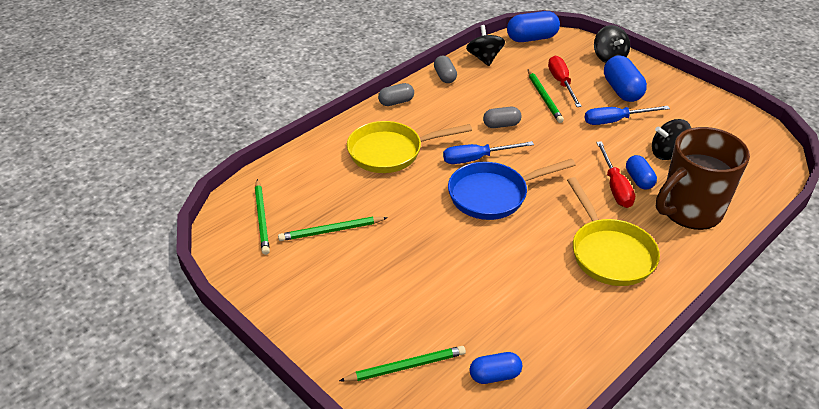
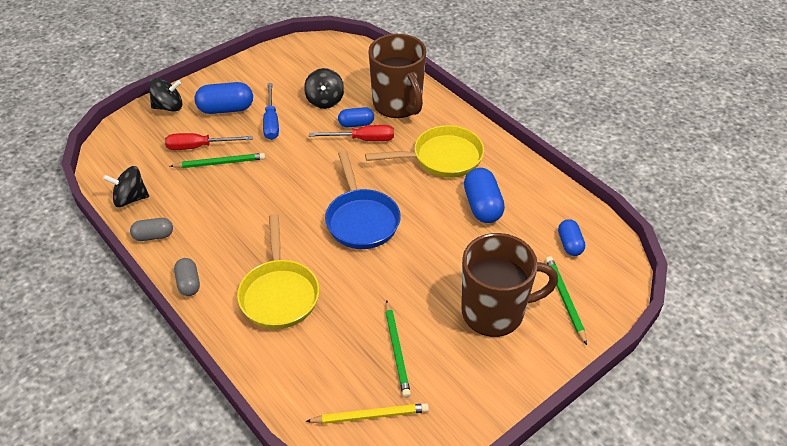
camera: 85 degrees left, 5 degrees up
(262, 218) = (370, 415): green pencil -> yellow pencil
(383, 303) = (495, 312): none -> brown mug
(477, 158) = (305, 225): blue screwdriver -> none
(501, 125) = (256, 200): grey capsule -> none
(532, 38) = (107, 156): blue capsule -> blue capsule (482, 206)

